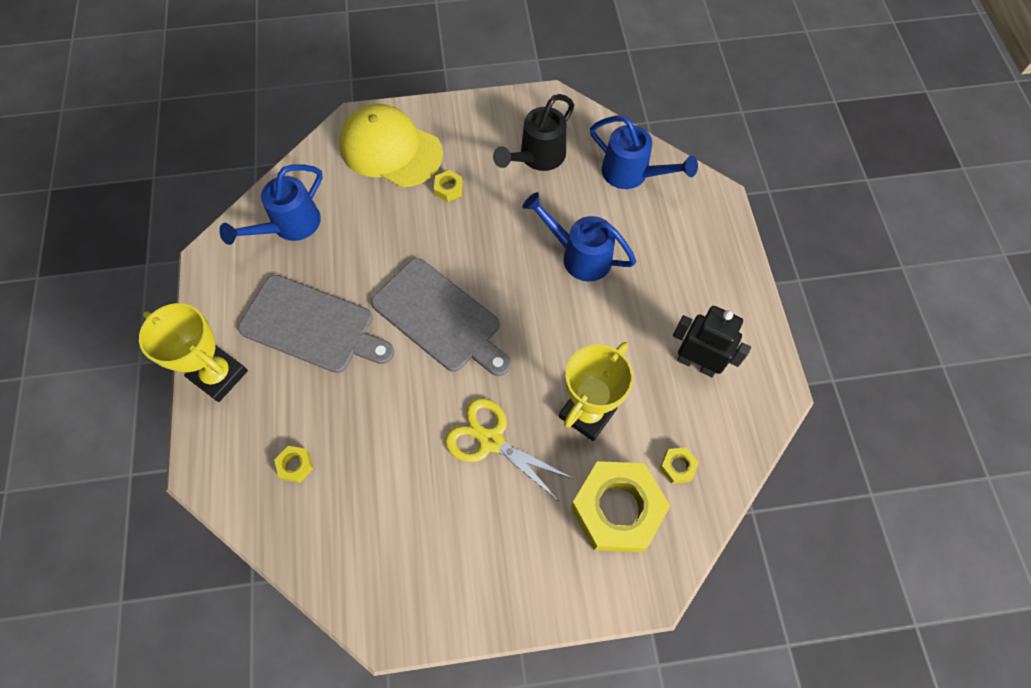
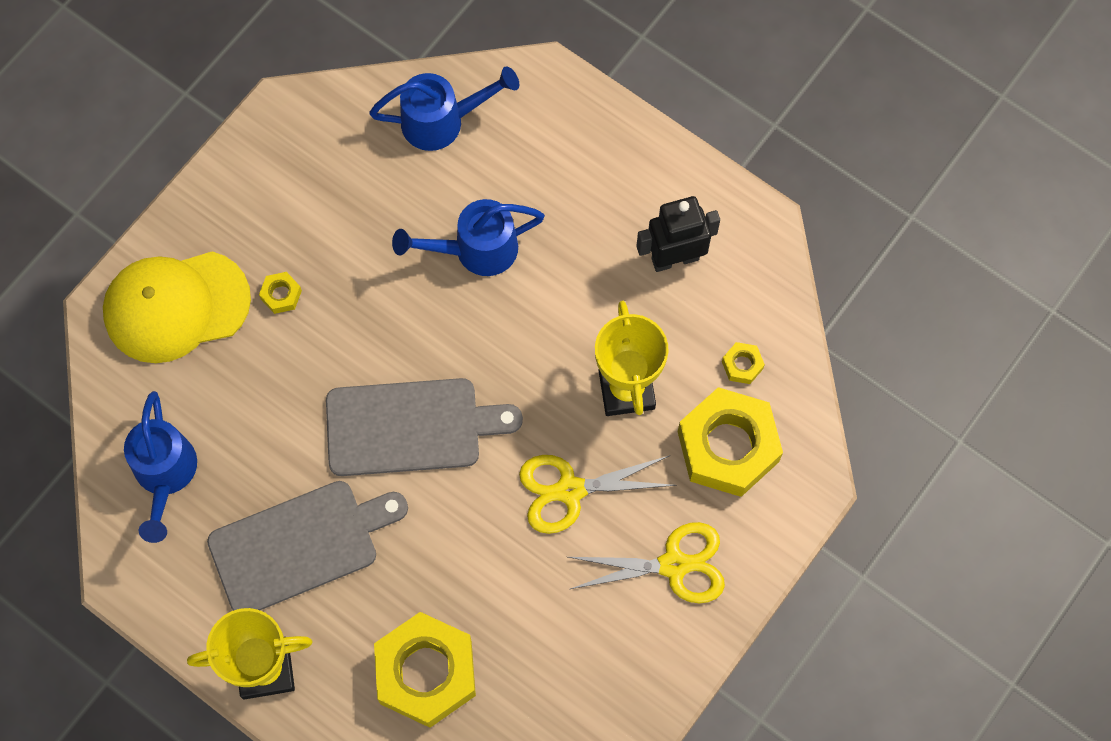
camera: 45 degrees left, 5 degrees up
(295, 465) = (426, 672): yellow nut -> yellow nut, size x2.47
(506, 550) = (674, 565): none -> yellow scissors
(537, 157) = (333, 183): black watering can -> none

